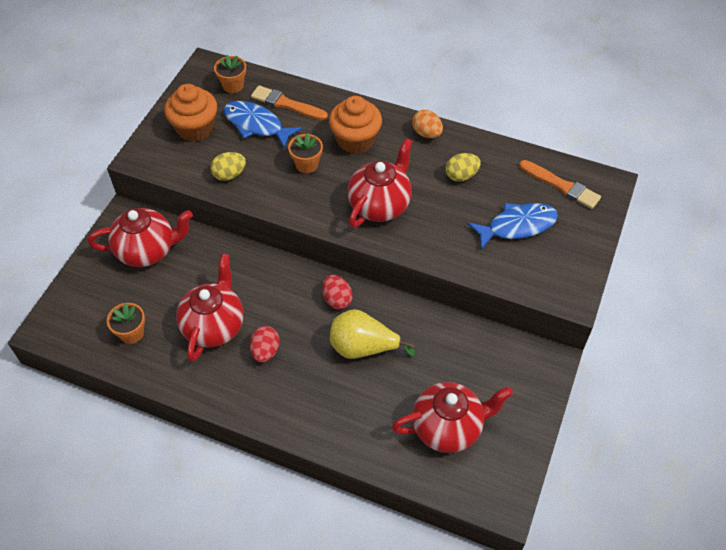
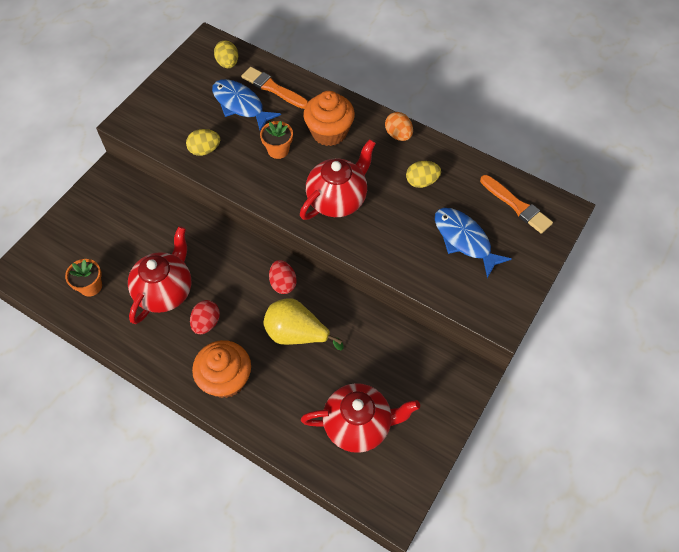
camera: 10 degrees right, 5 degrees up
(147, 250) = (122, 210): red teapot -> none
(195, 128) = (184, 100): orange cupcake -> orange cupcake (226, 379)
(233, 85) = (228, 63): orange flower pot -> yellow egg
(517, 226) = (464, 240): blue fish -> blue fish turned 120 degrees counterclockwise

